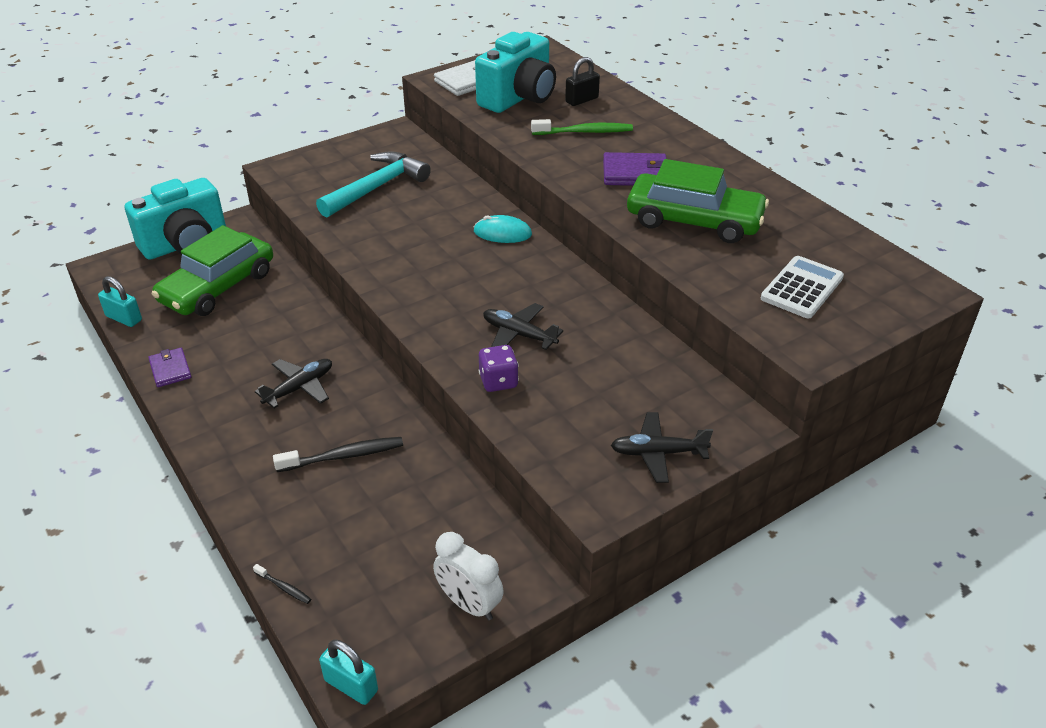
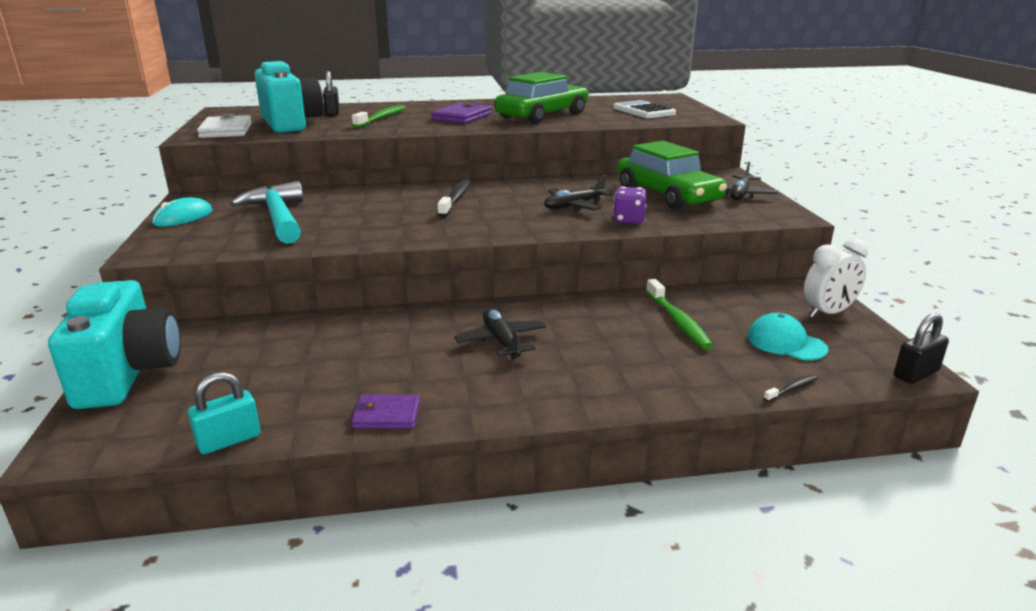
camera: 65 degrees left, 15 degrees down
(218, 287) = (258, 363): green car -> green car (667, 195)
(343, 456) = (622, 334): black toothbrush -> black toothbrush (455, 199)
(351, 685) = (916, 374): turquoise padlock -> black padlock
(378, 574) = (786, 343): none -> turquoise cap
(389, 487) = (678, 321): none -> green toothbrush
(502, 233) = (429, 190): turquoise mouse -> turquoise mouse (183, 217)

